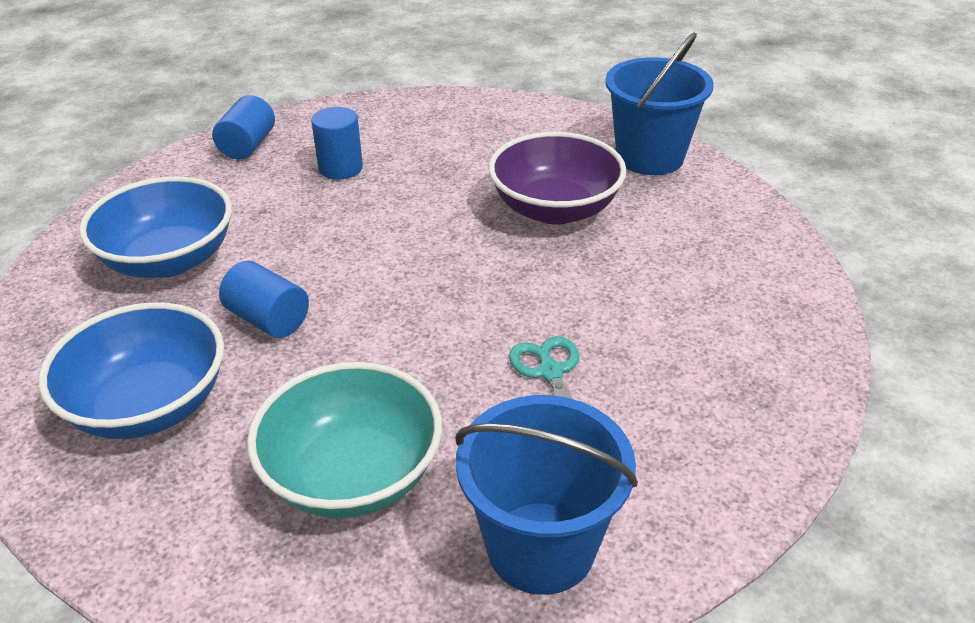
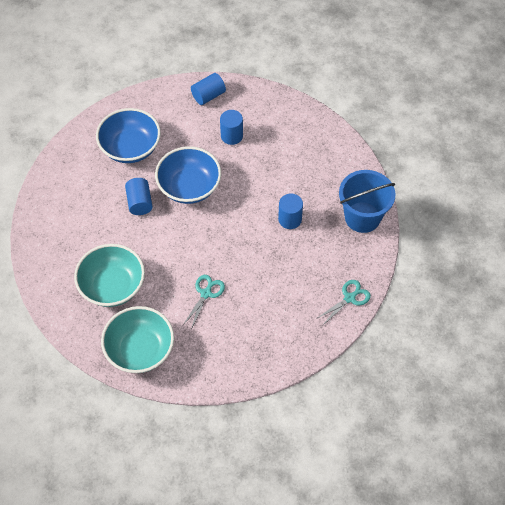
camera: 40 degrees right, 20 degrees up
(149, 405) = (77, 214): blue bowl -> blue bowl (189, 187)
(541, 547) = (140, 349): blue bucket -> turquoise bowl
(555, 209) = (290, 219): purple bowl -> blue cylinder
(769, 245) = (349, 298): none -> turquoise scissors

